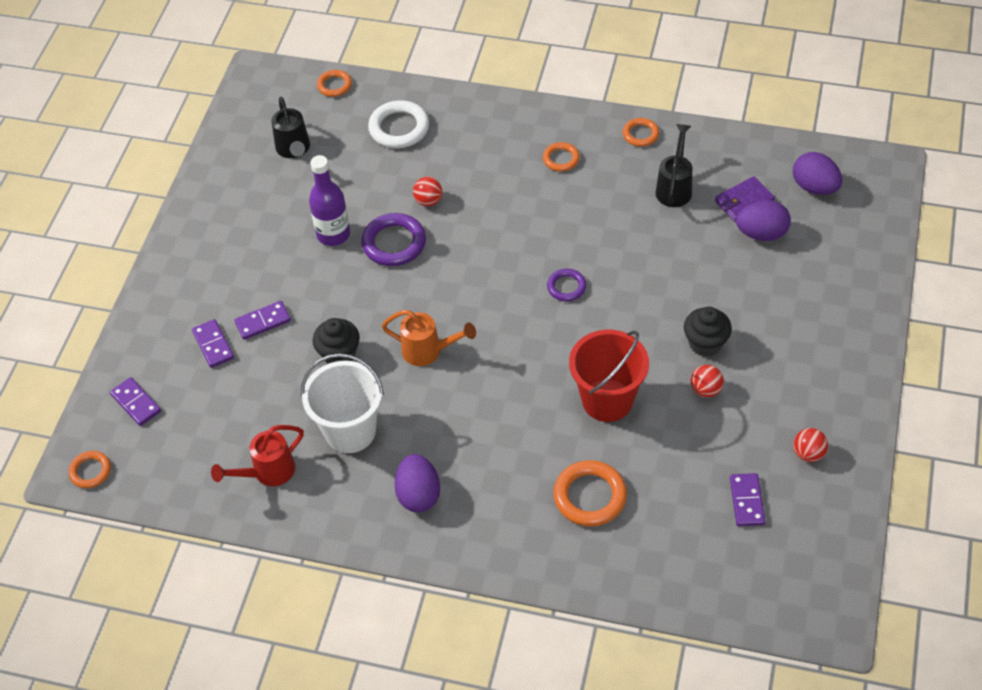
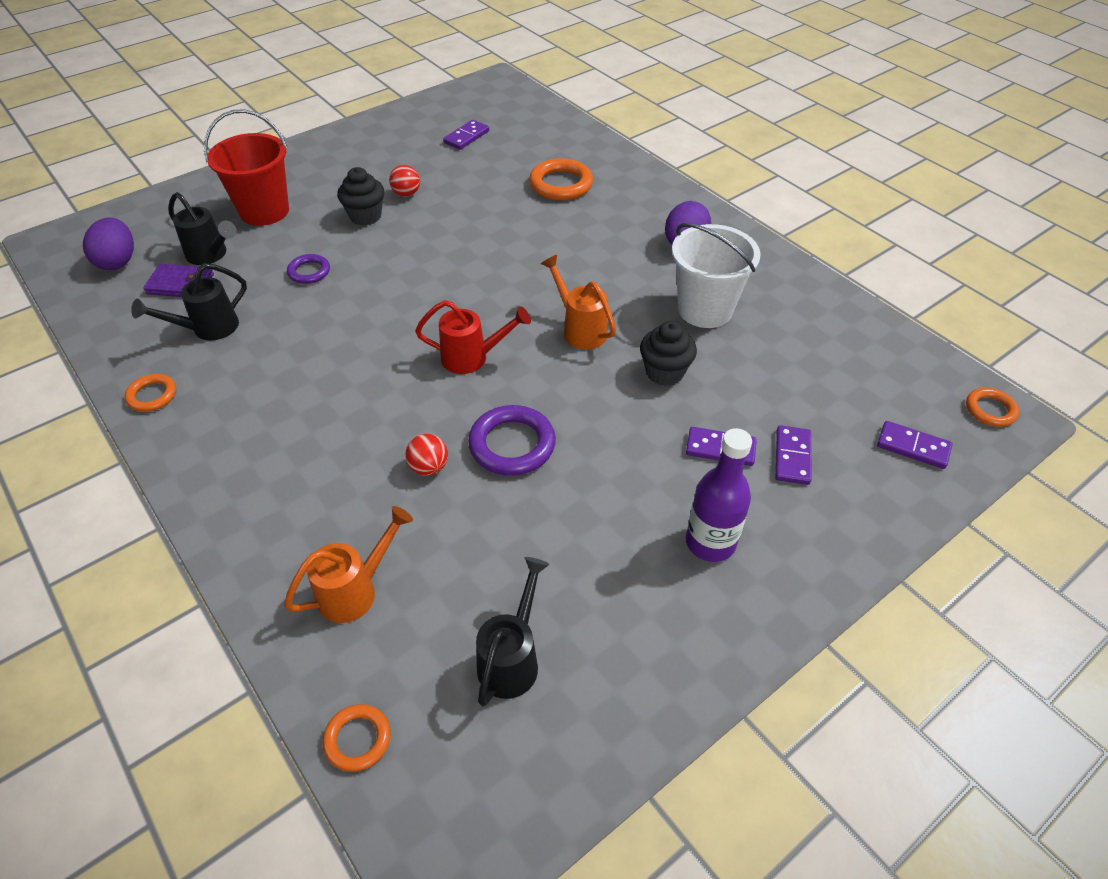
camera: 145 degrees left, 5 degrees down
(136, 403) = (913, 447): purple domino -> purple domino turned 60 degrees counterclockwise
(267, 473) = (804, 319): red watering can -> red watering can (473, 358)
(333, 234) = (566, 497): purple bottle -> purple bottle (710, 542)
(399, 128) = (356, 590): white ring -> orange watering can
(561, 159) = (252, 422): orange ring -> none
(566, 287) = (407, 308): purple ring -> purple ring (309, 272)
(607, 400) = (480, 223): red bucket -> red bucket (264, 211)
(761, 233) = (211, 255): purple egg -> black watering can
(808, 453) = (397, 137): red ball -> none

